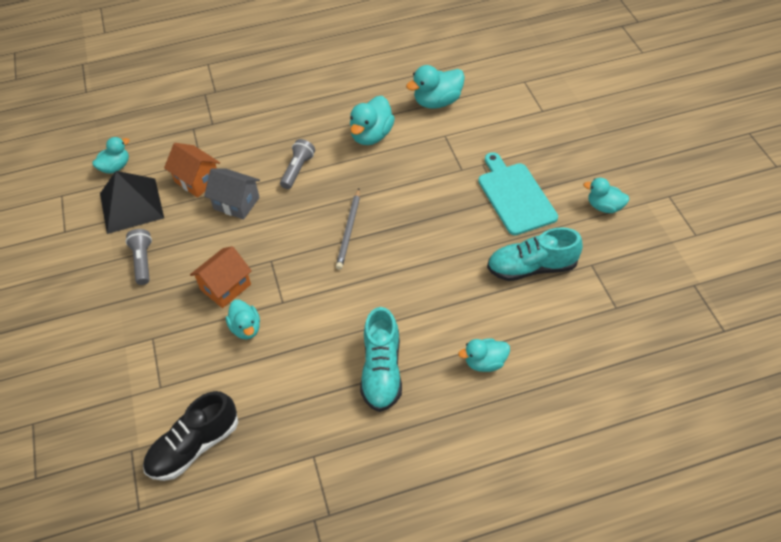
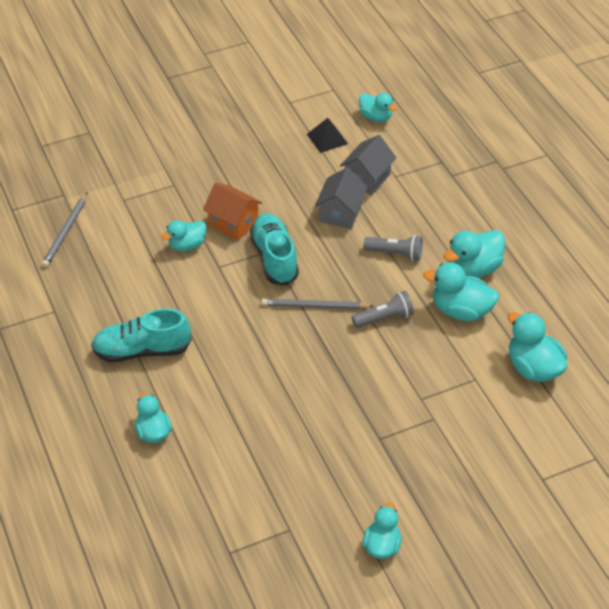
camera: 80 degrees right, 5 degrees down
(131, 205) = (327, 139): black pyramid -> black pyramid, size x0.55
(143, 261) = (259, 161): grey flashlight -> grey flashlight (384, 318)
(194, 446) = (65, 232): black shoe -> grey pencil
(197, 180) = (367, 178): orange house -> grey house
(327, 123) = (473, 269): none -> turquoise duck
(515, 196) = (386, 453): turquoise cutting board -> none
(531, 267) = (279, 471): turquoise shoe -> turquoise shoe (274, 258)

